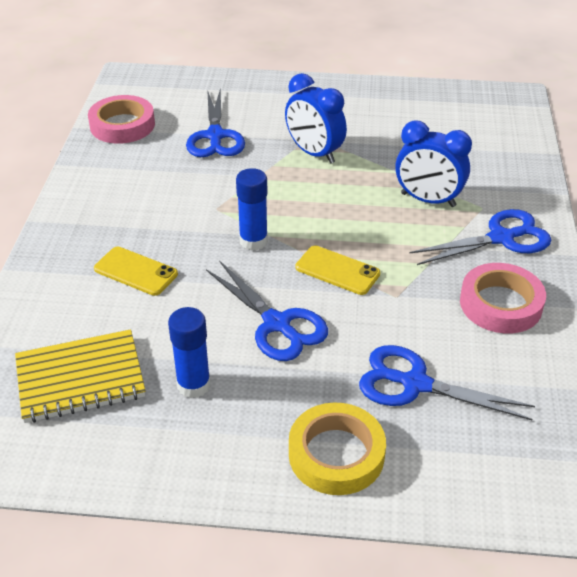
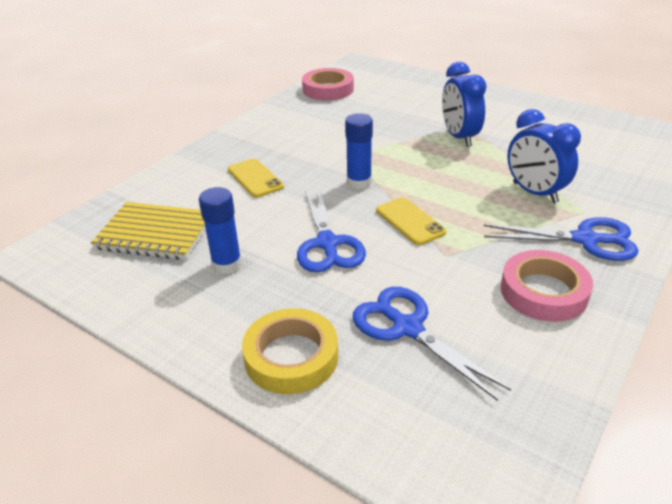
camera: 30 degrees right, 5 degrees down
(215, 136) = (389, 109): blue scissors -> none

